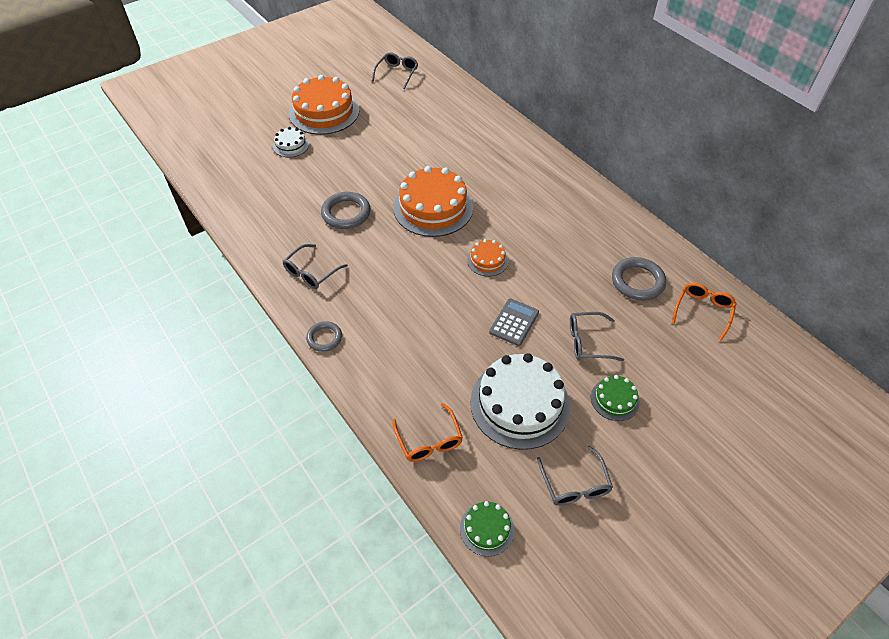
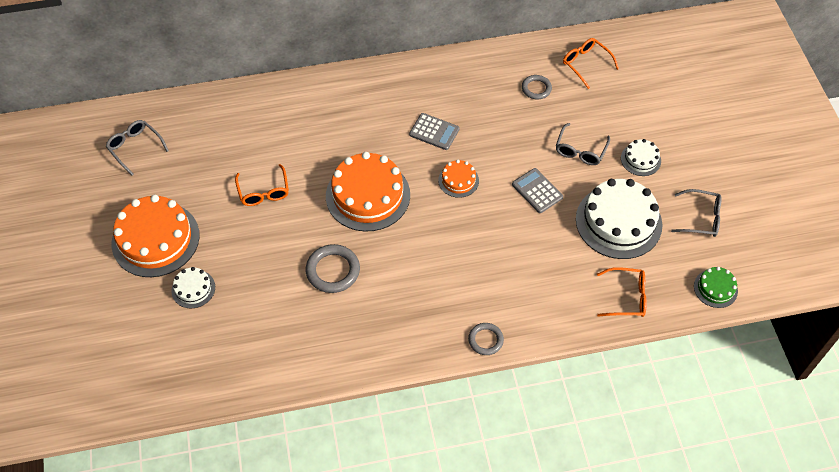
camera: 65 degrees left, 5 degrees up
(311, 272) = (398, 326): grey glasses -> none
(399, 148) = (263, 191): none -> orange glasses
(529, 226) = (434, 132): none -> grey calculator
(614, 399) = (640, 159): green cake -> white cake
(637, 281) = (536, 88): grey ring -> grey ring, size x0.63

